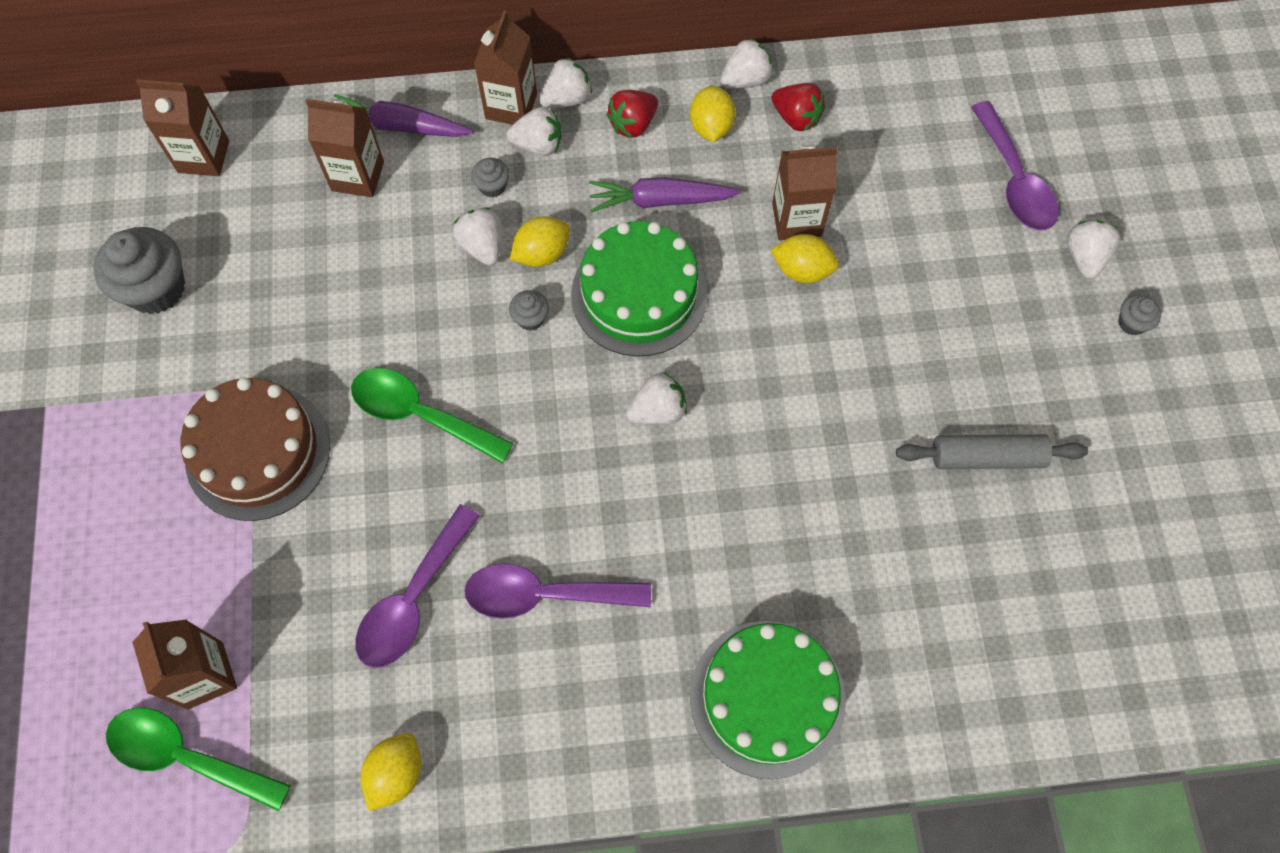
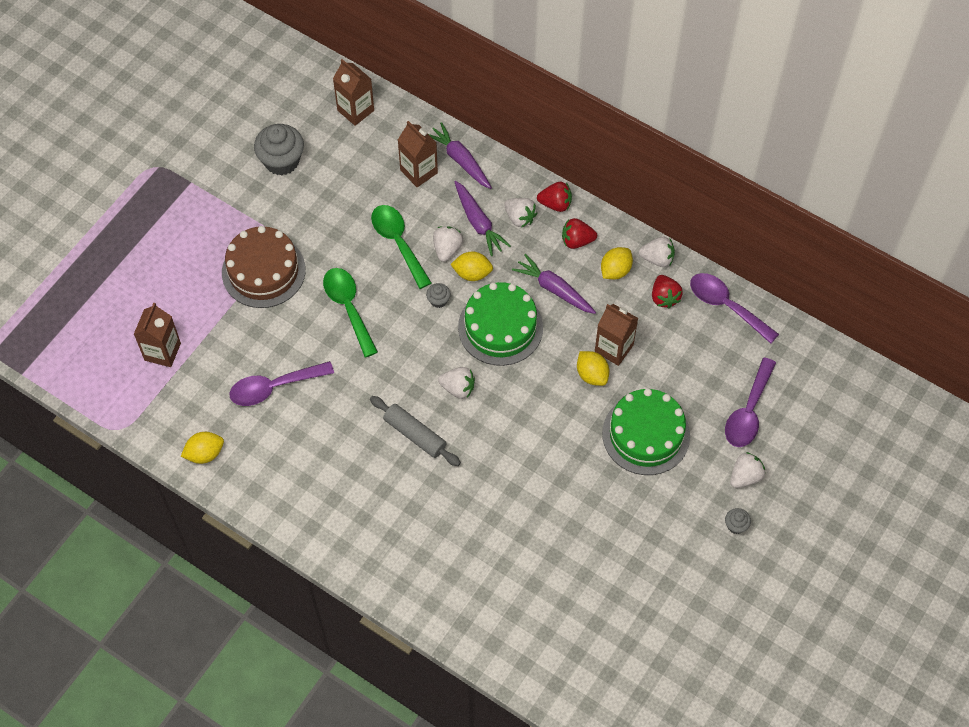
camera: 40 degrees right, 5 degrees down
(187, 756) = (128, 379): green spoon -> green spoon (398, 242)
(492, 186) = (478, 223): grey cupcake -> purple carrot
(511, 106) = (524, 188): brown carton -> none
(544, 595) = (331, 429): purple spoon -> purple spoon (726, 306)
(566, 99) = (555, 204): white strawberry -> red strawberry
(767, 698) = (388, 550): green cake -> green cake (646, 434)
(987, 457) = (595, 529): grey rolling pin -> grey rolling pin (415, 434)

